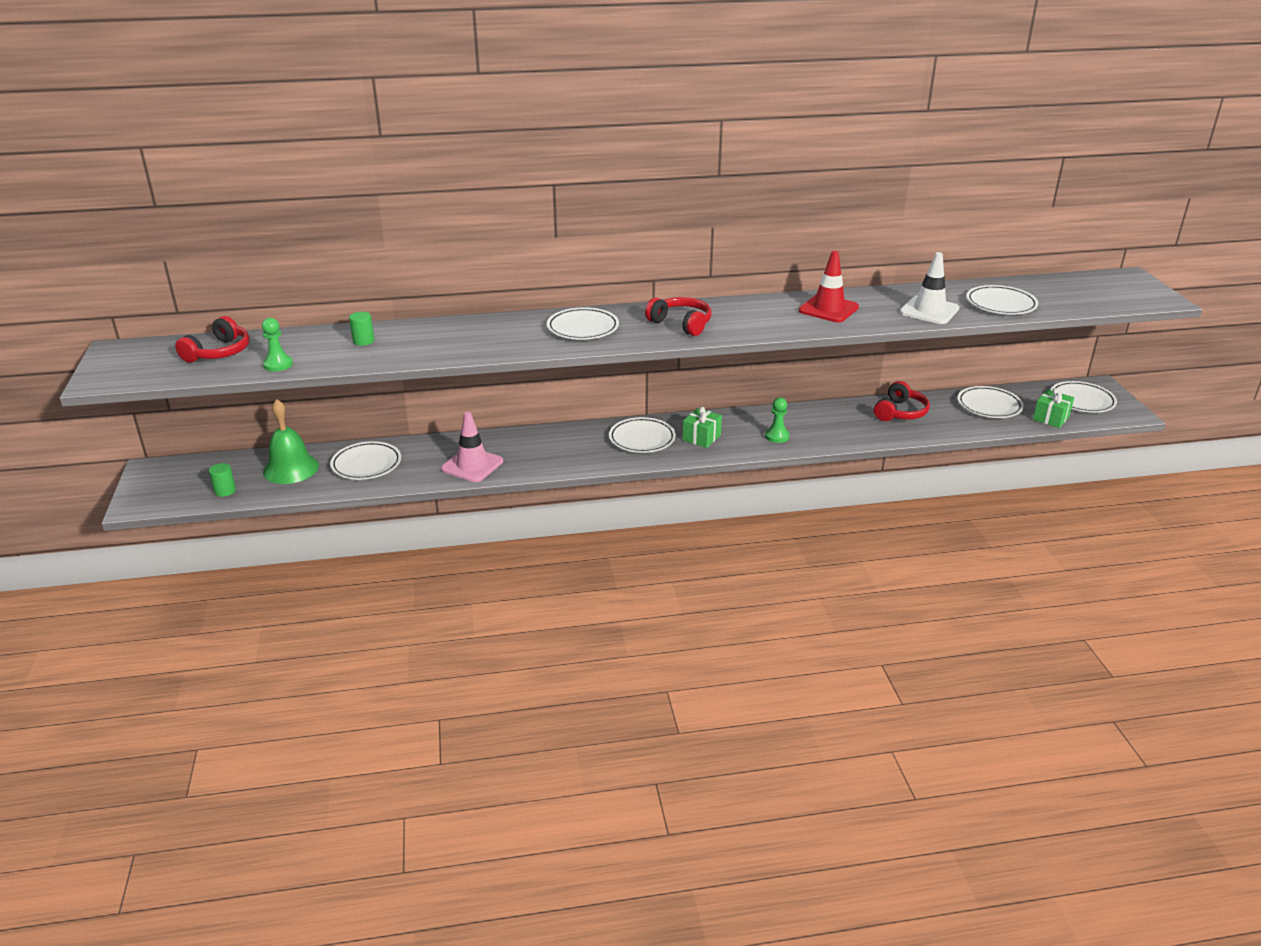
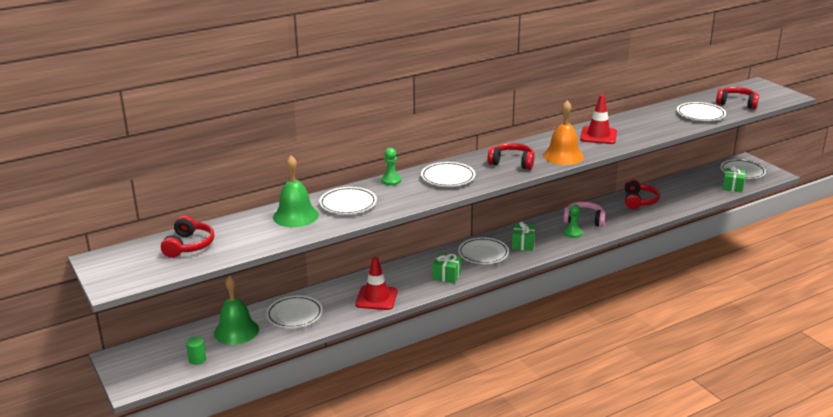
camera: 20 degrees left, 5 degrees down
(278, 364) = (247, 245): green pawn -> green pawn (391, 181)
(363, 341) = (295, 216): green cylinder -> green bell
(472, 465) = (376, 298): pink traffic cone -> red traffic cone
(576, 456) = (446, 275): none -> green gift
(755, 326) = (563, 156): none -> orange bell
(806, 423) = (584, 220): none -> pink headphones
(929, 311) = (661, 126): white traffic cone -> none
(989, 406) = (690, 186): white plate -> white plate (348, 204)
(1070, 298) = (737, 103): none -> red headphones

